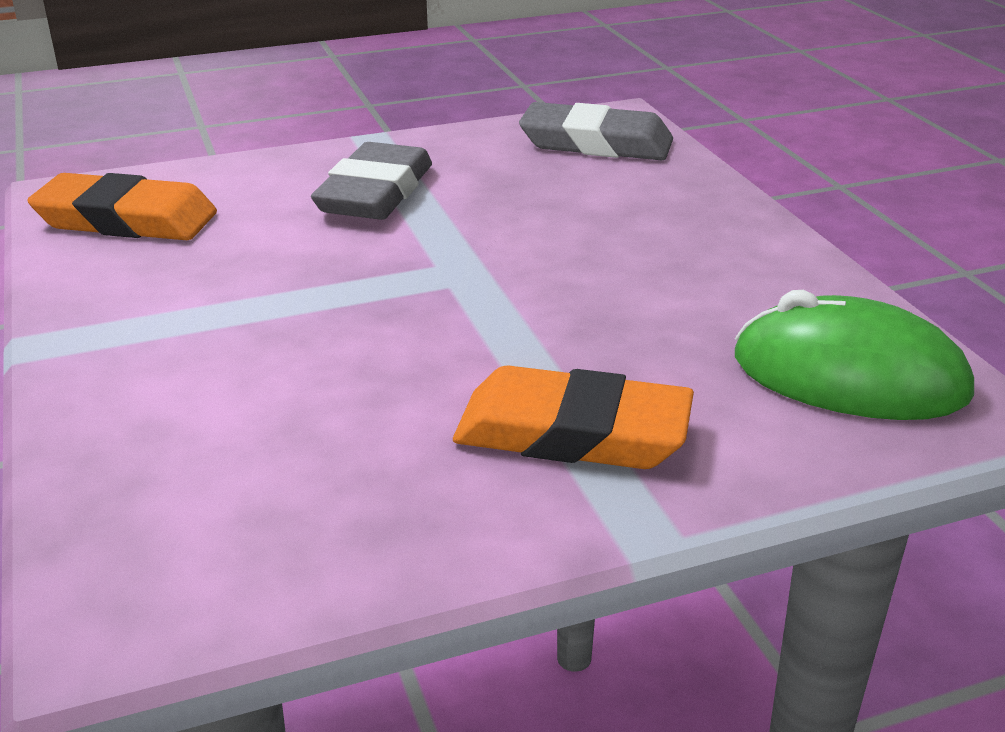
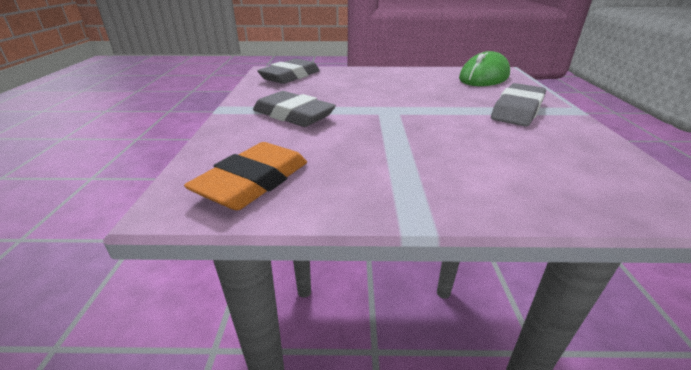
camera: 70 degrees left, 0 degrees up
(572, 432) = (517, 110): orange eraser -> grey eraser

